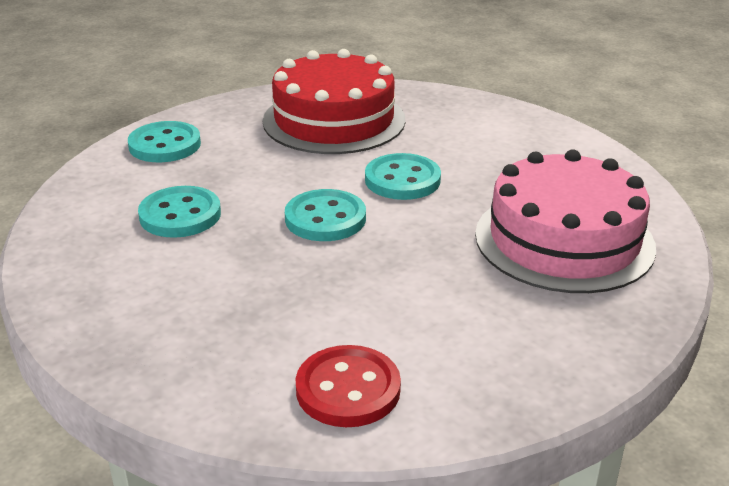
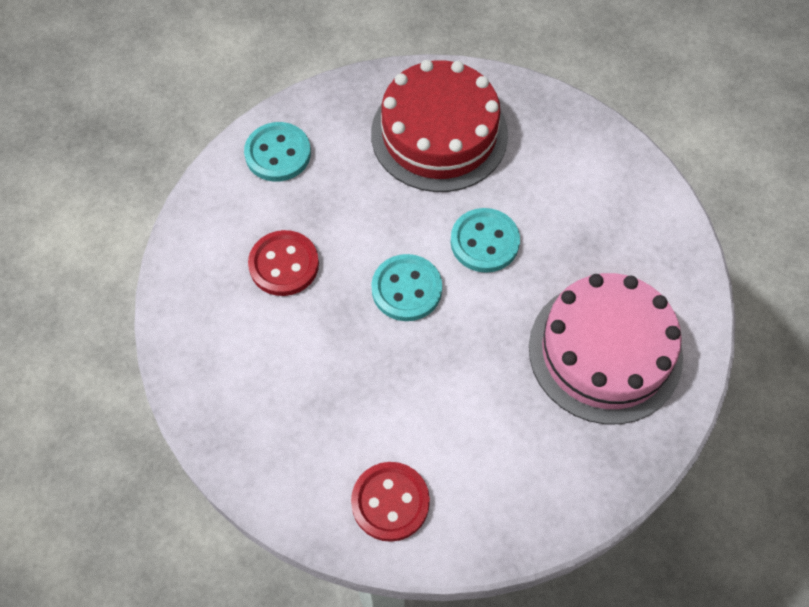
camera: 10 degrees right, 30 degrees up
(180, 215) = (284, 265): turquoise button -> red button

